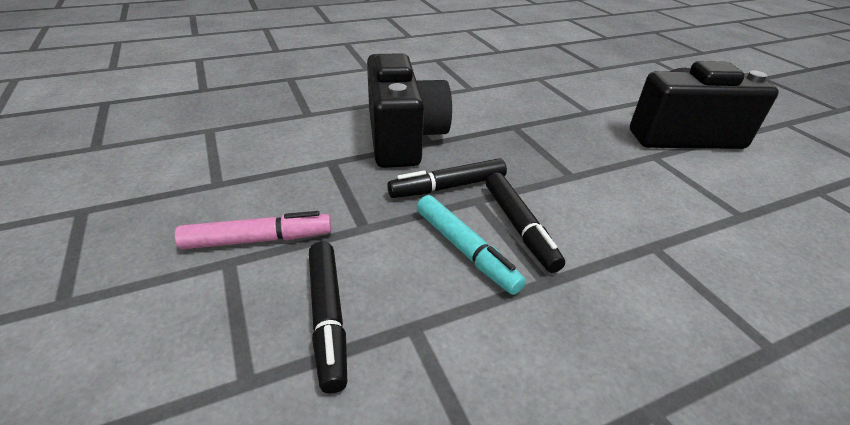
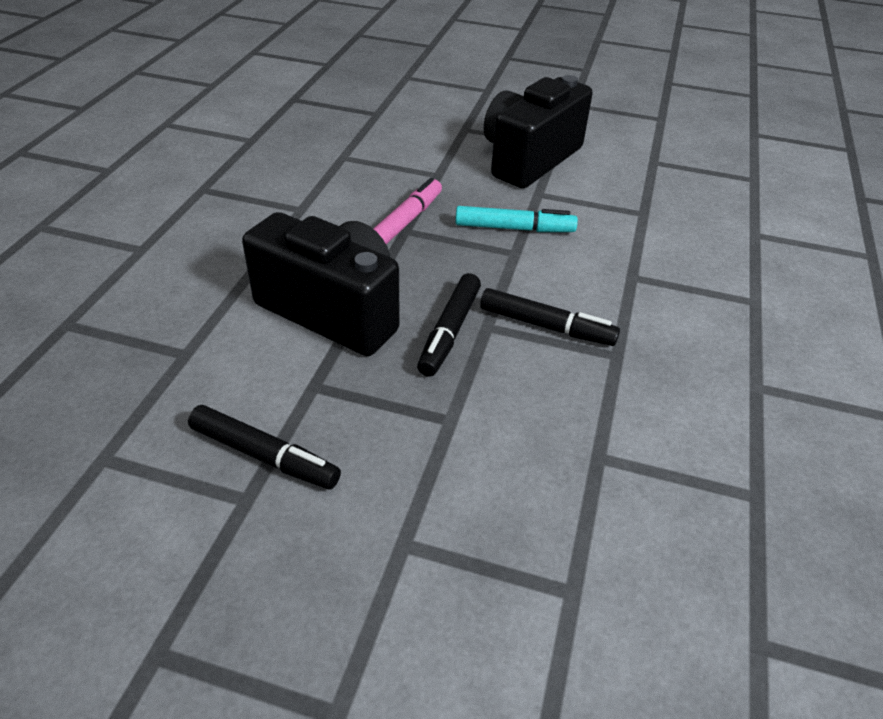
camera: 50 degrees left, 5 degrees up
(258, 240) = (391, 506): pink marker -> pink marker (406, 222)
(327, 318) = (544, 504): black marker -> black marker (264, 456)
(465, 250) = (543, 375): turquoise marker -> turquoise marker (514, 228)

